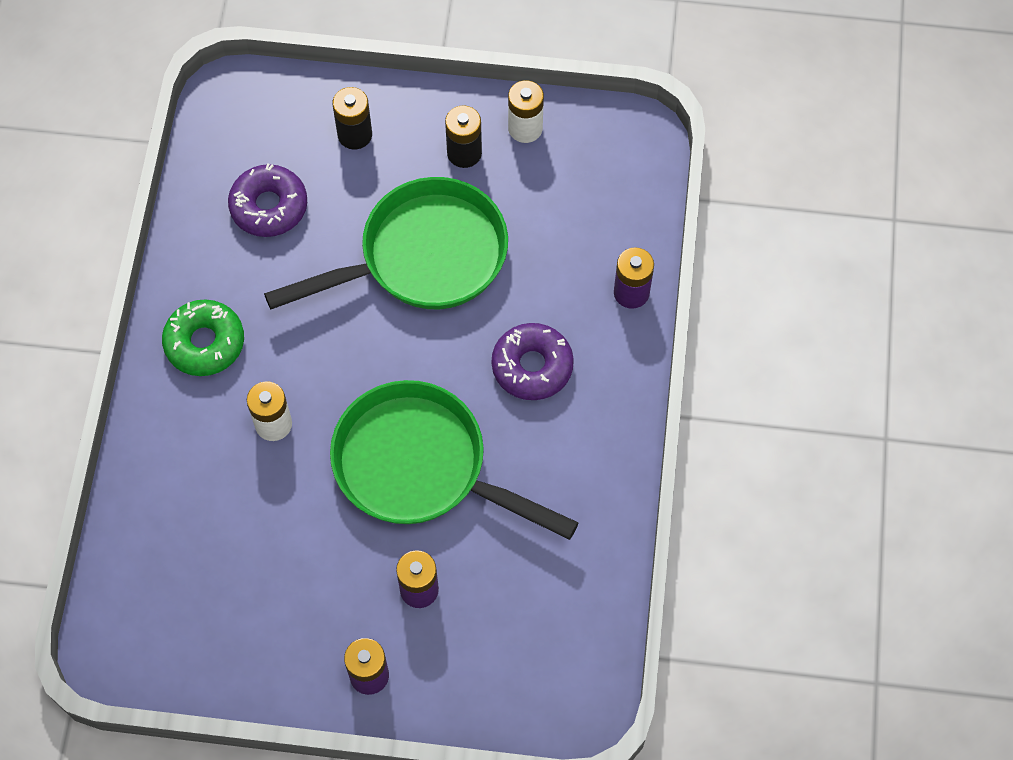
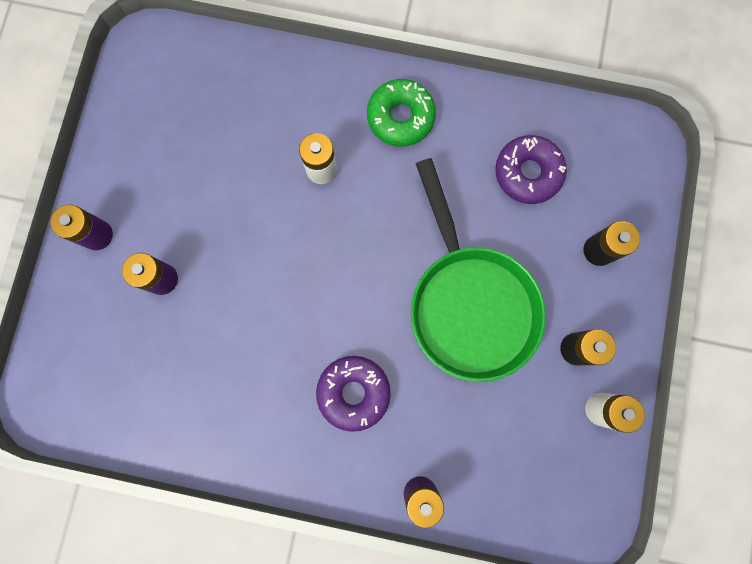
camera: 95 degrees right, 15 degrees up
(421, 466) = (270, 288): green pan -> none

